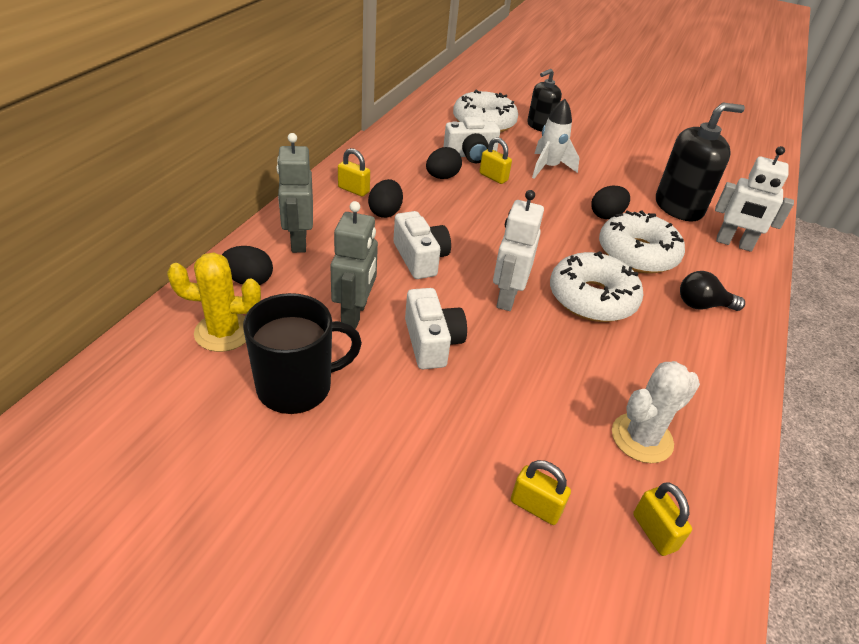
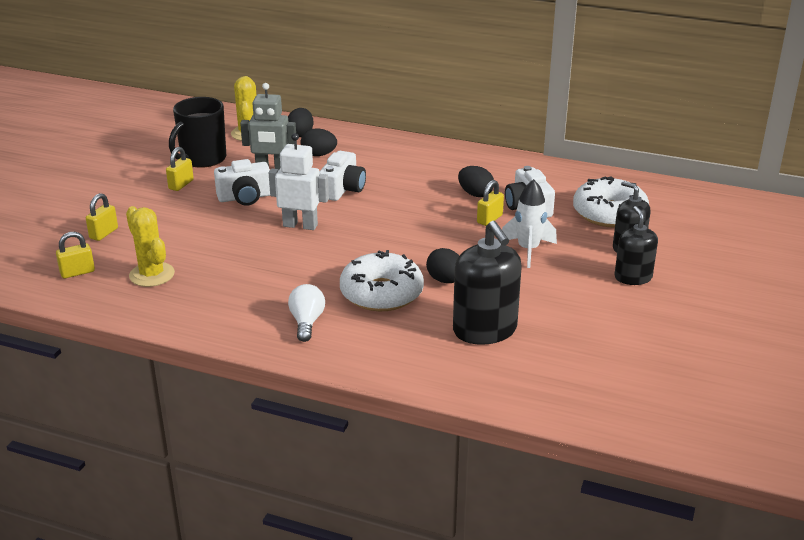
camera: 90 degrees right, 10 degrees down
(297, 387) = (202, 159): black mug -> black mug turned 60 degrees clockwise
(298, 241) = (350, 144): grey robot -> none
(353, 190) = (432, 157): yellow padlock -> yellow padlock (181, 184)
(385, 212) = (403, 172): black egg -> black egg (319, 155)
(420, 258) = (342, 189): white camera -> white camera turned 45 degrees counterclockwise
(584, 133) = (633, 277): none -> black soap dispenser
(592, 298) = (306, 264): white donut -> none
(642, 438) = (152, 275): white cactus -> yellow cactus
(702, 305) = (307, 322): black light bulb -> white light bulb
(733, 244) = (421, 360): white robot -> none

